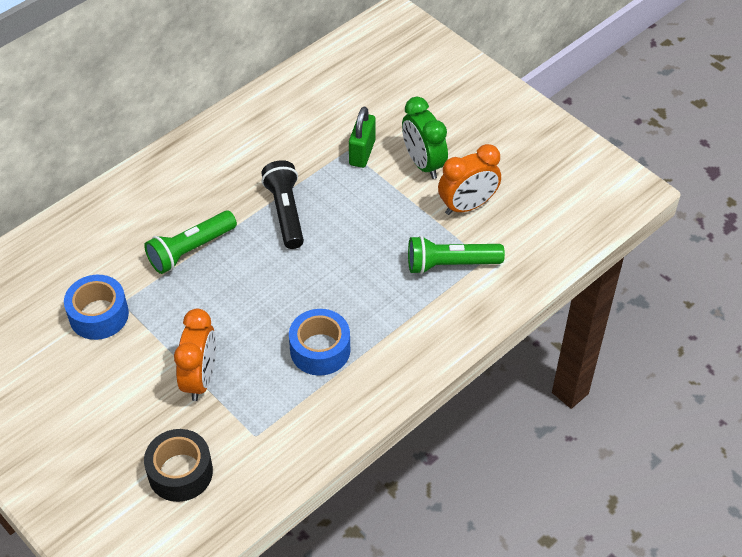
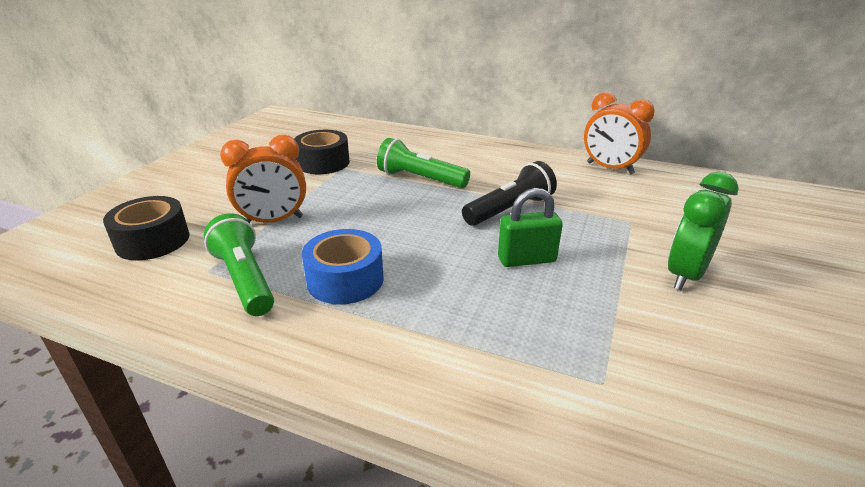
camera: 65 degrees right, 20 degrees down
(99, 315) = (323, 163): blue tape -> black tape
(362, 153) = (639, 230): green padlock -> green padlock (526, 259)
(450, 264) = (560, 348): green flashlight -> green flashlight (245, 279)
(467, 206) = (674, 334): orange clock -> orange clock (609, 168)

